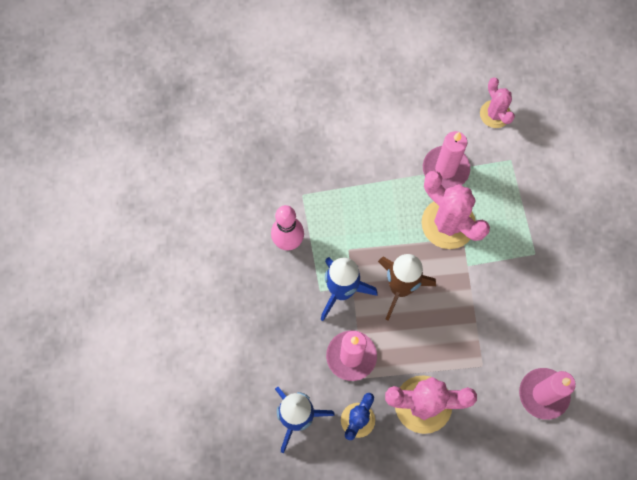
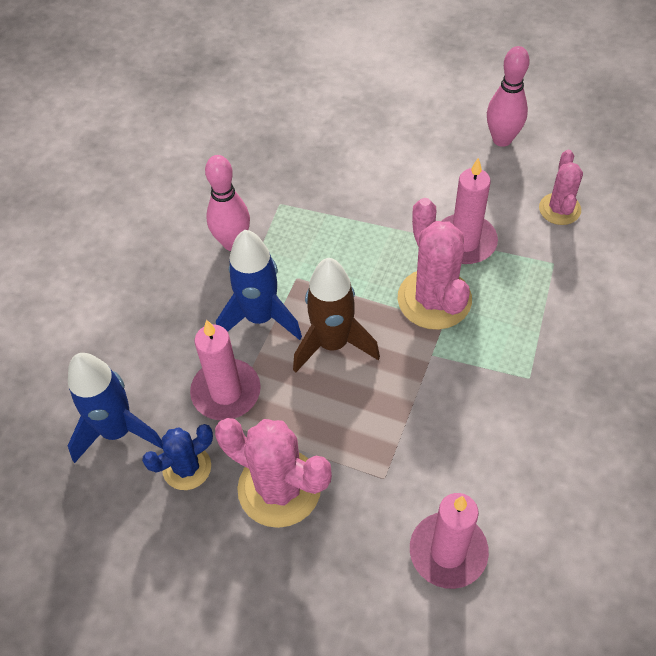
camera: 30 degrees right, 15 degrees down
(429, 71) = (502, 139): none -> pink bowling pin

